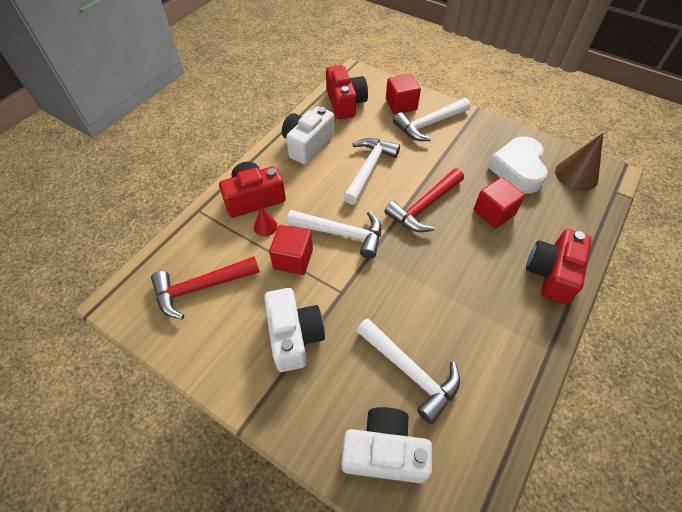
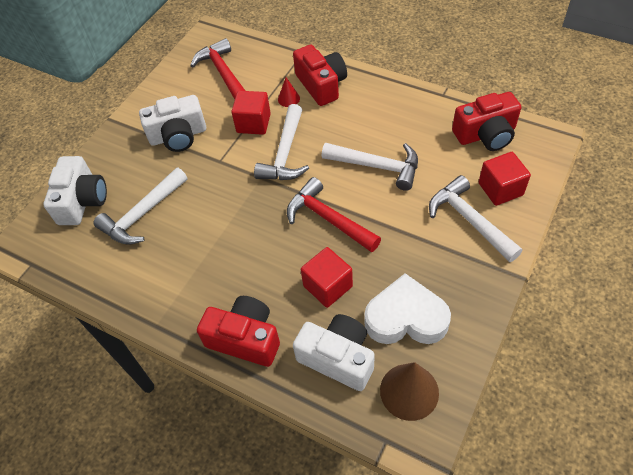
camera: 90 degrees right, 0 degrees up
(307, 144) = (404, 111): white camera -> white camera (338, 358)

